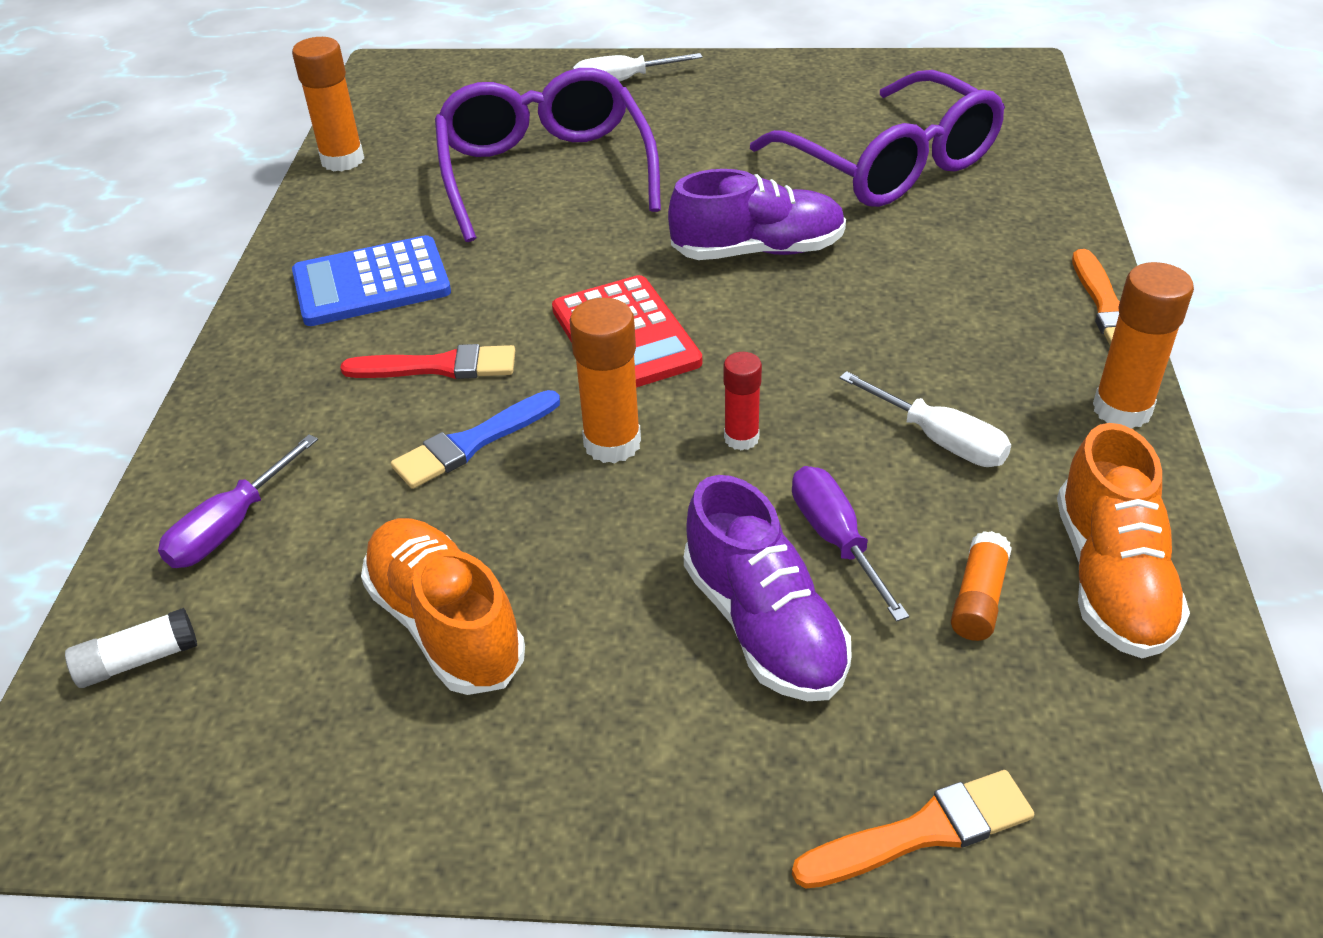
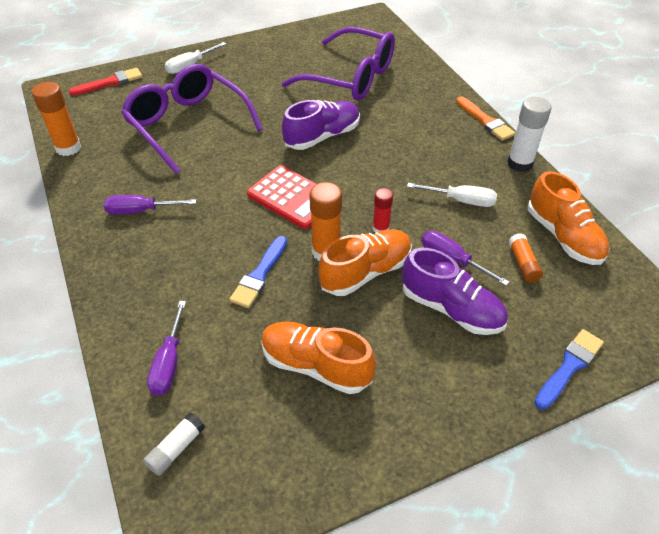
camera: 30 degrees left, 5 degrees up
(371, 283) = (141, 211): blue calculator -> purple screwdriver
(439, 367) = (212, 243): red brush -> red brush (110, 82)
(654, 503) = (365, 272): none -> orange shoe
(923, 831) = (569, 367): orange brush -> blue brush
(1122, 409) = (520, 163): orange glue stick -> white glue stick

